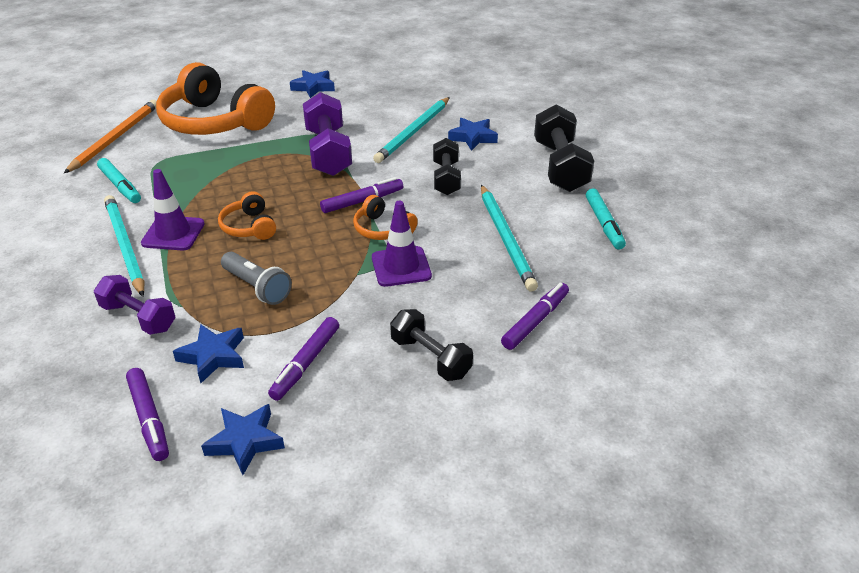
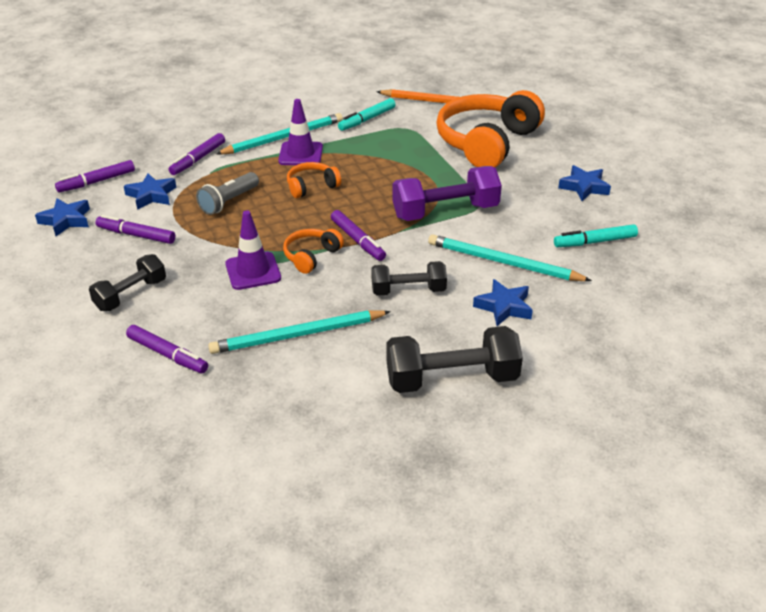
camera: 85 degrees right, 0 degrees up
(138, 317) = (198, 159): purple dumbbell -> purple marker
(604, 224) = (329, 411): turquoise marker -> turquoise marker (594, 242)

